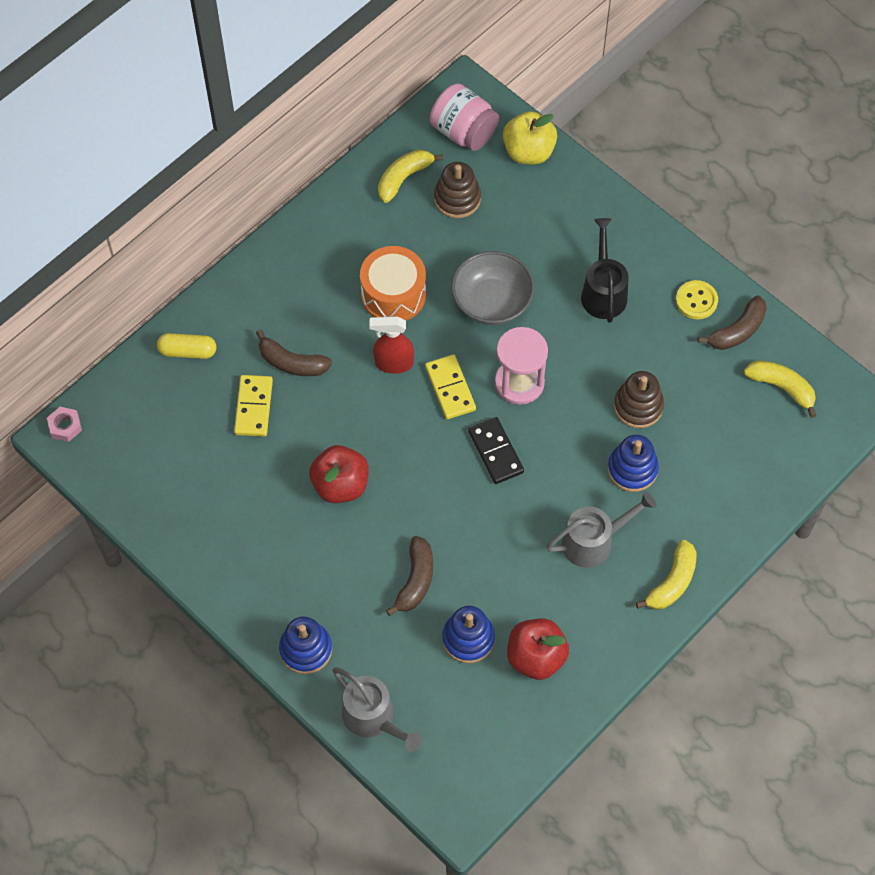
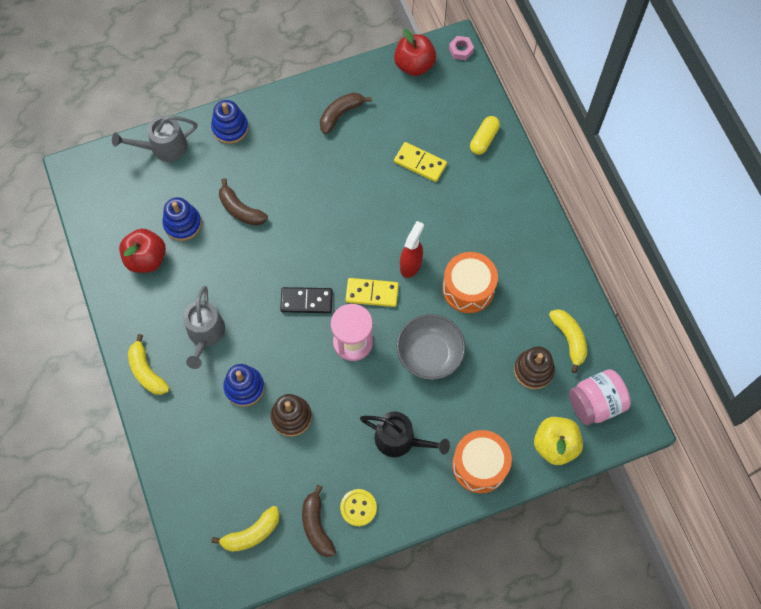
camera: 115 degrees right, 5 degrees up
(292, 363) = (443, 200): brown banana -> brown banana (340, 114)
(340, 485) = (333, 193): red apple -> red apple (414, 65)
(588, 210) = (479, 465): none -> orange drum

